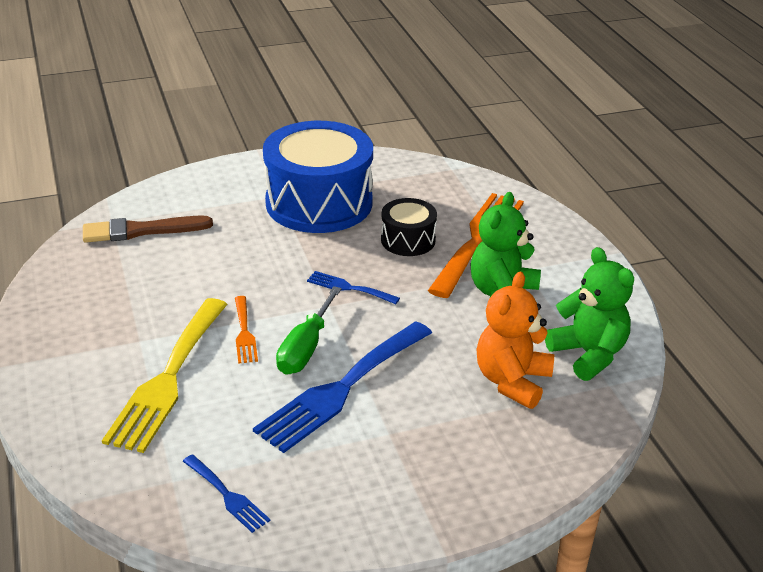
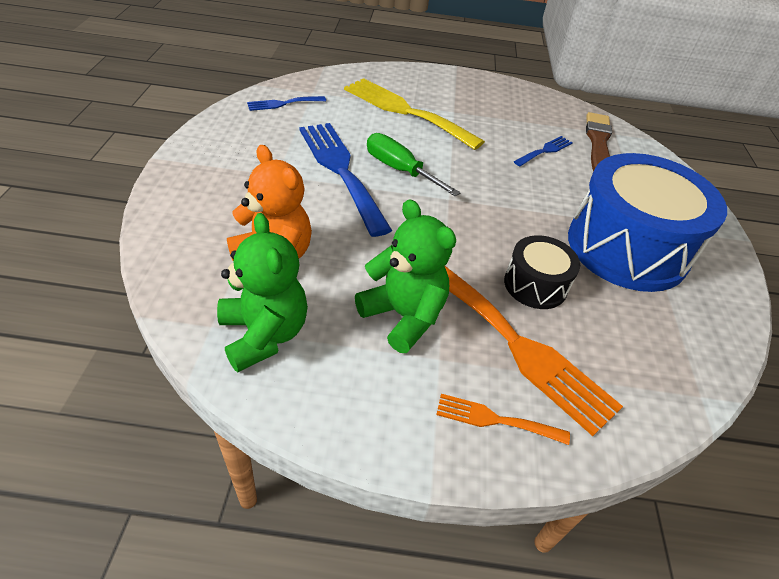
camera: 110 degrees right, 10 degrees up
(244, 333) = (436, 150): orange fork -> orange fork (495, 419)
(348, 288) = (469, 217): blue fork -> blue fork (545, 151)
(588, 354) = (264, 334): green teddy bear -> green teddy bear turned 105 degrees counterclockwise

